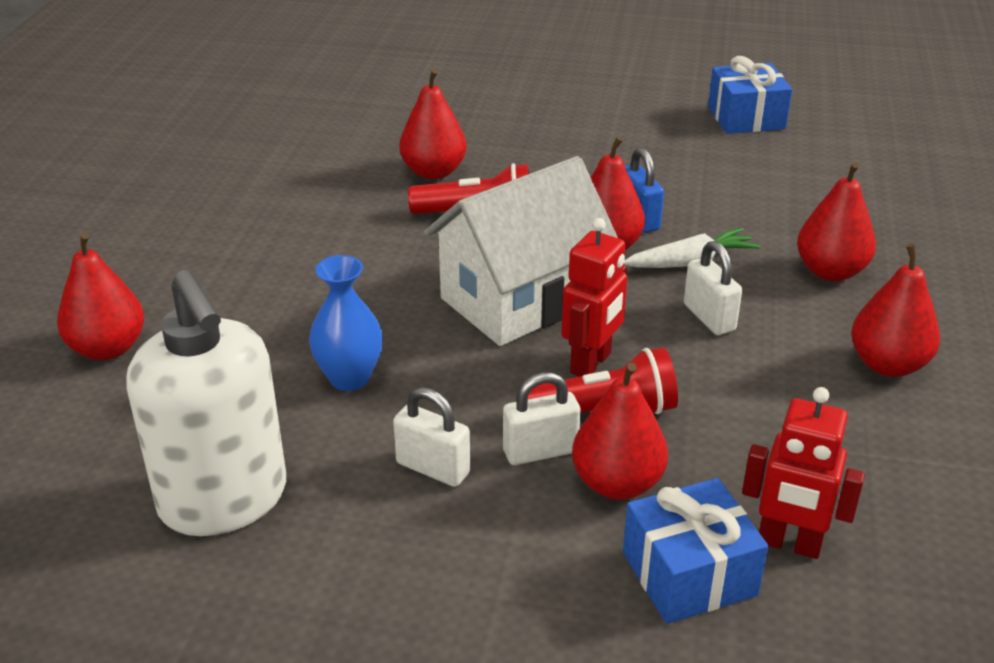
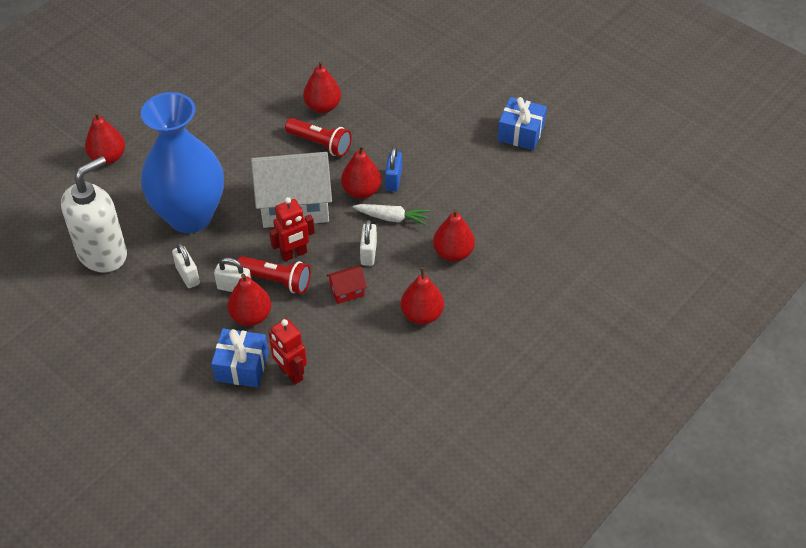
camera: 30 degrees right, 15 degrees up
(224, 500) = (103, 254): white soap dispenser -> white soap dispenser turned 135 degrees counterclockwise
(349, 378) = (190, 216): blue vase -> blue vase, size x2.31
(736, 380) = (347, 291): none -> red house

